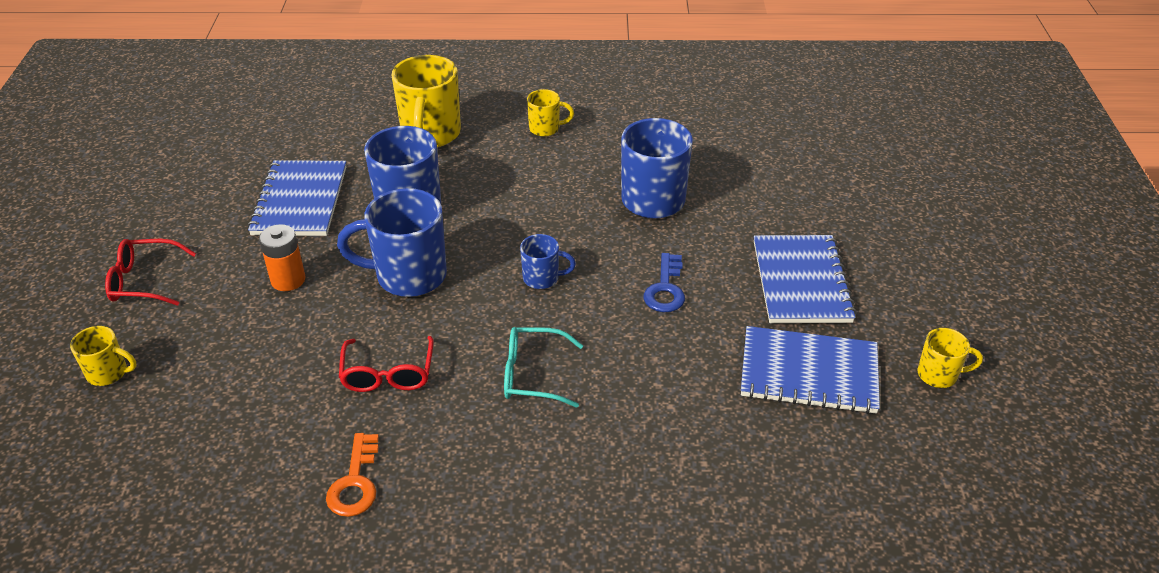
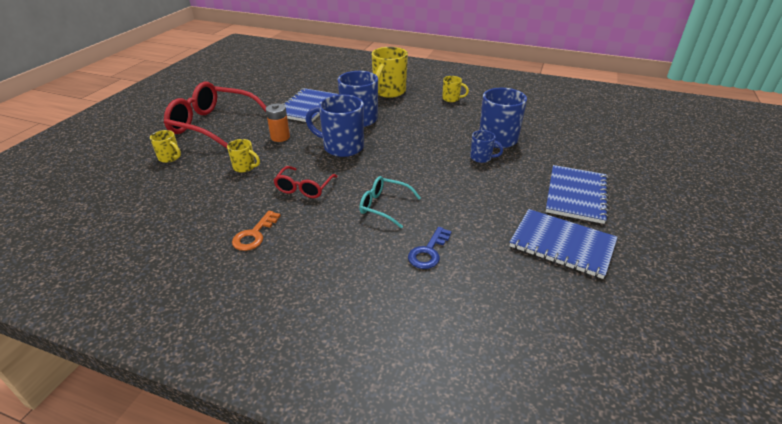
camera: 20 degrees right, 5 degrees down
(144, 281) = (213, 125): red glasses -> red glasses, size x1.93
(542, 278) = (414, 162): blue mug -> blue mug (481, 158)
(665, 289) = (485, 181): blue key -> blue key (428, 252)
(939, 375) = (659, 267): yellow mug -> yellow mug (245, 167)

